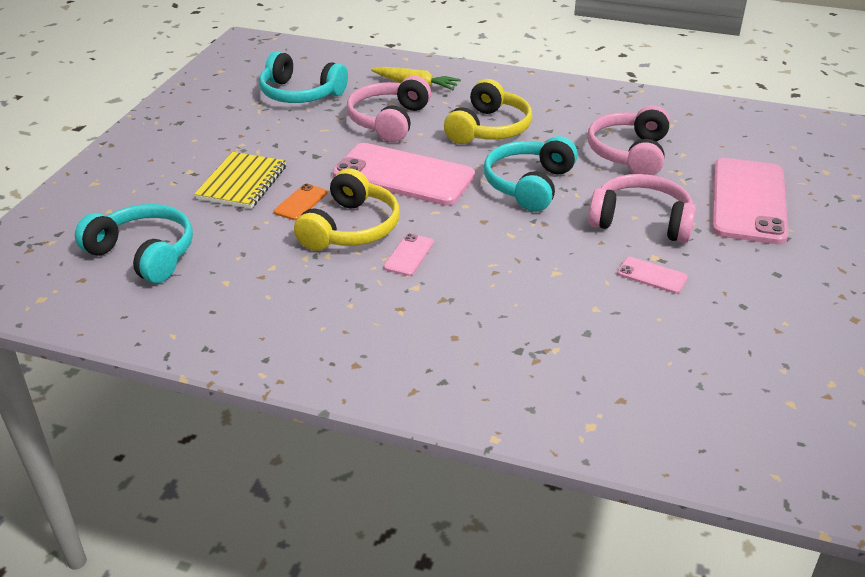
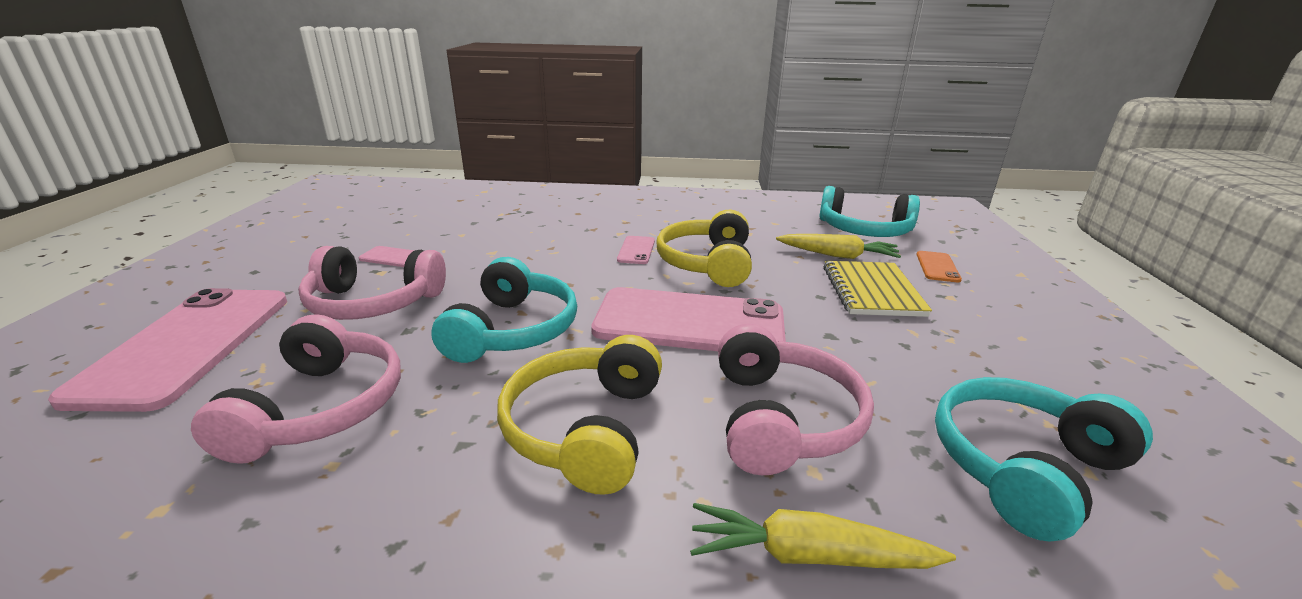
camera: 165 degrees right, 10 degrees down
(220, 222) = (837, 255): none -> yellow carrot
(300, 94) = (1022, 467): turquoise headphones -> turquoise headphones turned 45 degrees counterclockwise
(300, 202) = (782, 279): orange phone -> orange phone (937, 267)

